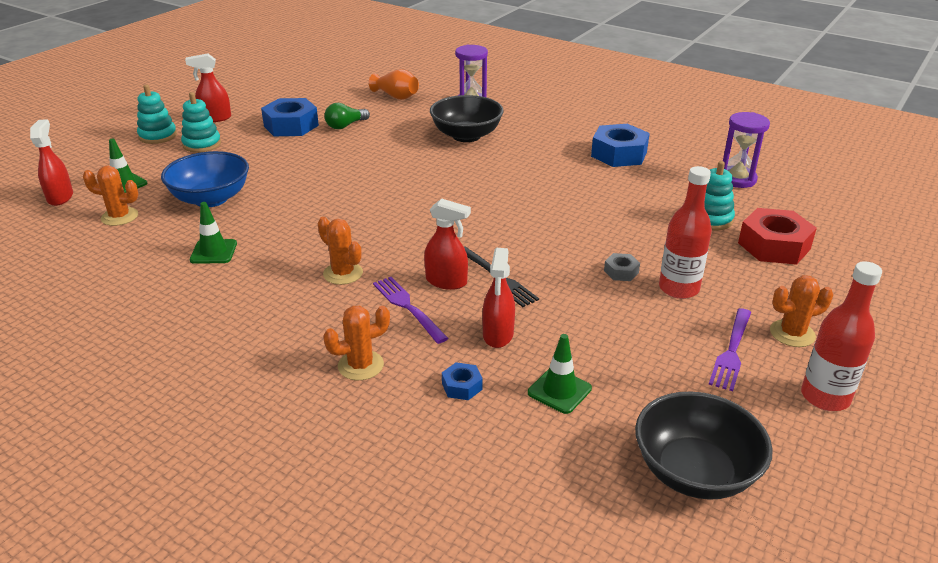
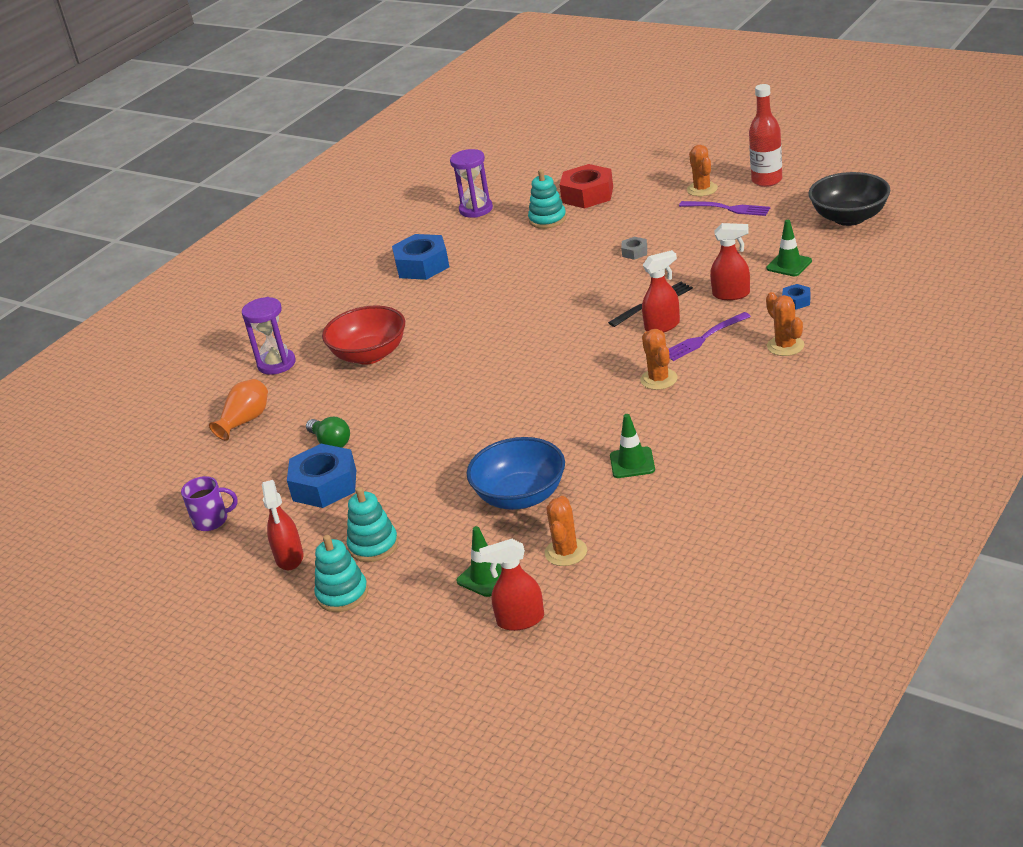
camera: 85 degrees left, 0 degrees up
(280, 93) = (211, 520): none -> purple mug
(343, 273) = (659, 379): orange cactus -> orange cactus turned 60 degrees counterclockwise
(446, 282) = (662, 326): red spray bottle -> red spray bottle turned 45 degrees clockwise
(466, 136) = (369, 355): black bowl -> red bowl
(678, 289) = (654, 229): red bottle -> none

